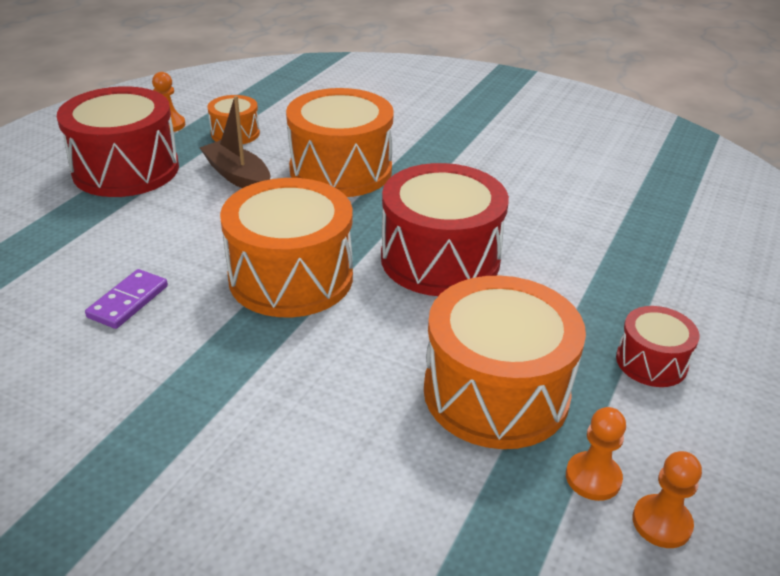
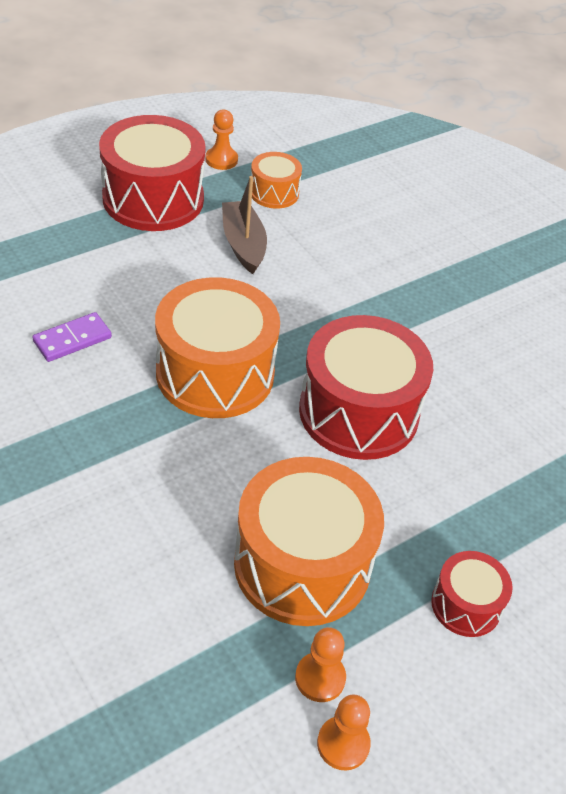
camera: 25 degrees right, 10 degrees up
(341, 170) = (341, 274): orange drum -> none

